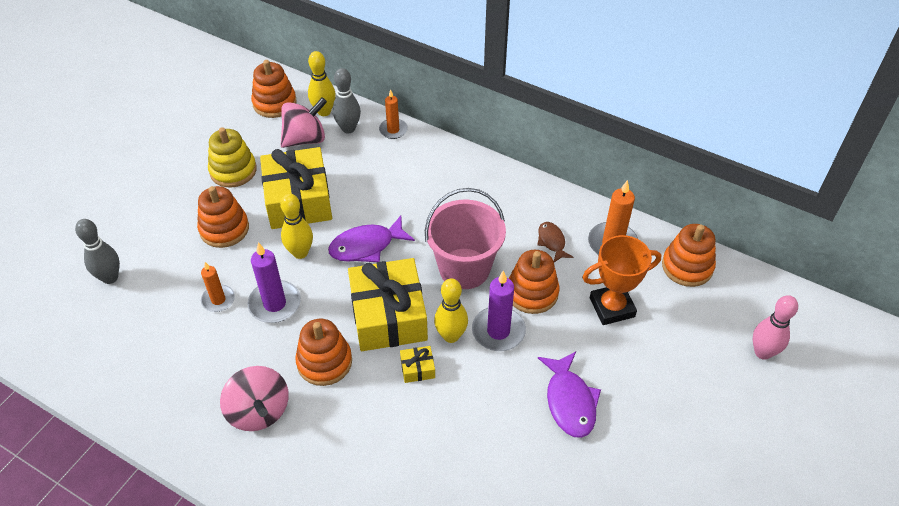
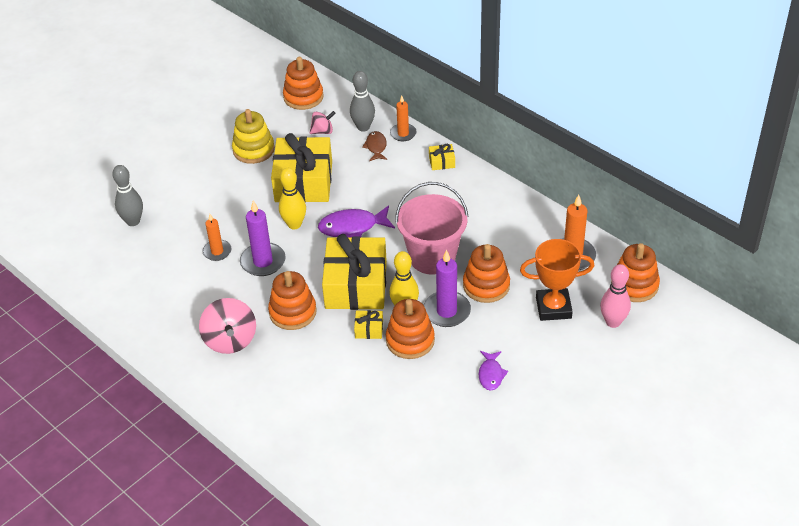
camera: 15 degrees right, 5 degrees down
(224, 229) = (235, 196): orange stacking toy -> orange stacking toy (410, 340)
(305, 139) = (322, 131): pink spinning top -> pink spinning top, size x0.57
(324, 111) = (345, 110): yellow bowling pin -> none
(443, 156) = (442, 162): none -> yellow gift
(552, 242) = (517, 247): brown fish -> brown fish (376, 147)
(569, 401) = (491, 374): purple fish -> purple fish, size x0.60
(762, 352) = (677, 364): pink bowling pin -> pink bowling pin (613, 322)

